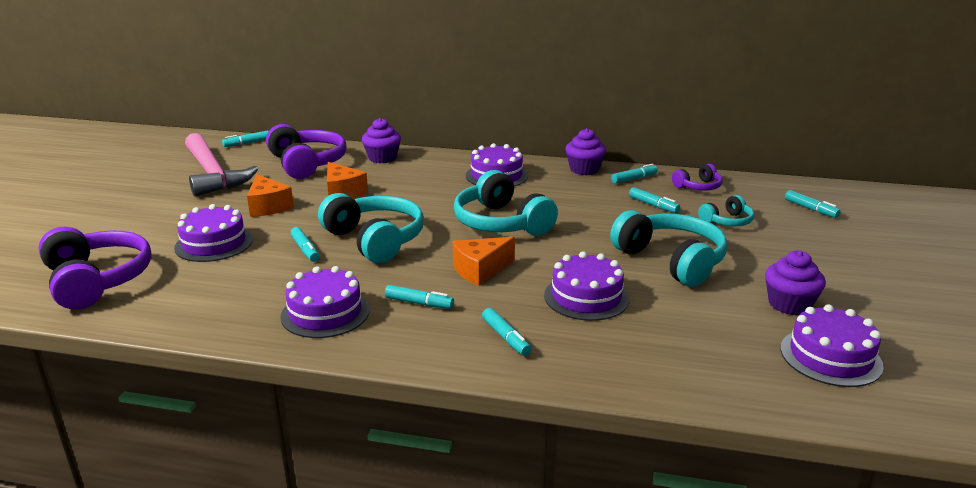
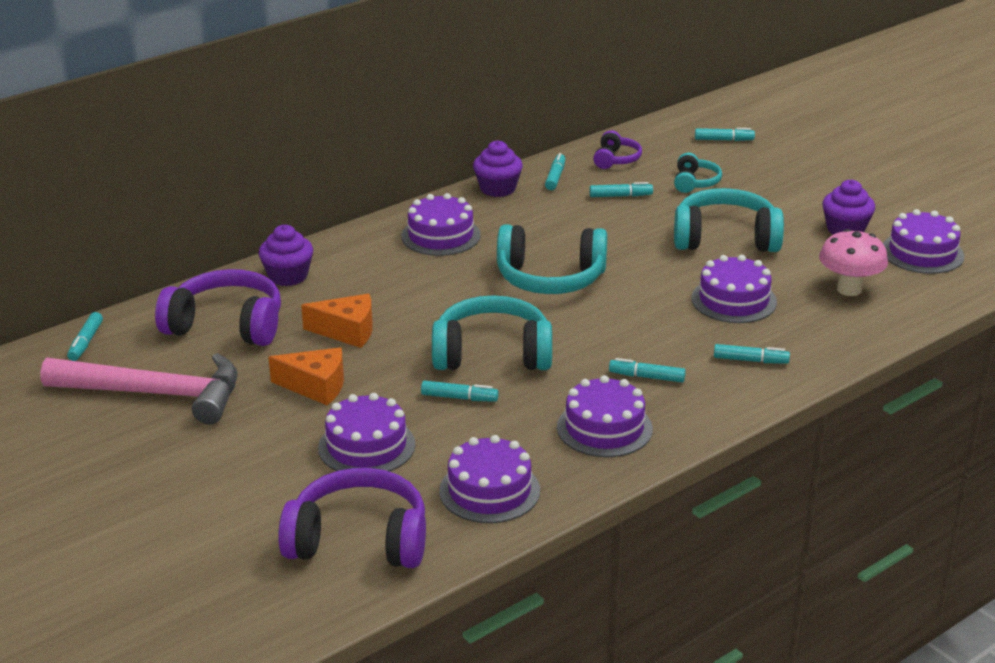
camera: 50 degrees left, 5 degrees up
(195, 301) = (489, 491): none -> purple cake
(419, 303) = (647, 377): turquoise marker -> turquoise marker turned 135 degrees counterclockwise
(480, 270) = (626, 326): orange cheese -> none
(696, 342) = (849, 289): none -> pink mushroom

